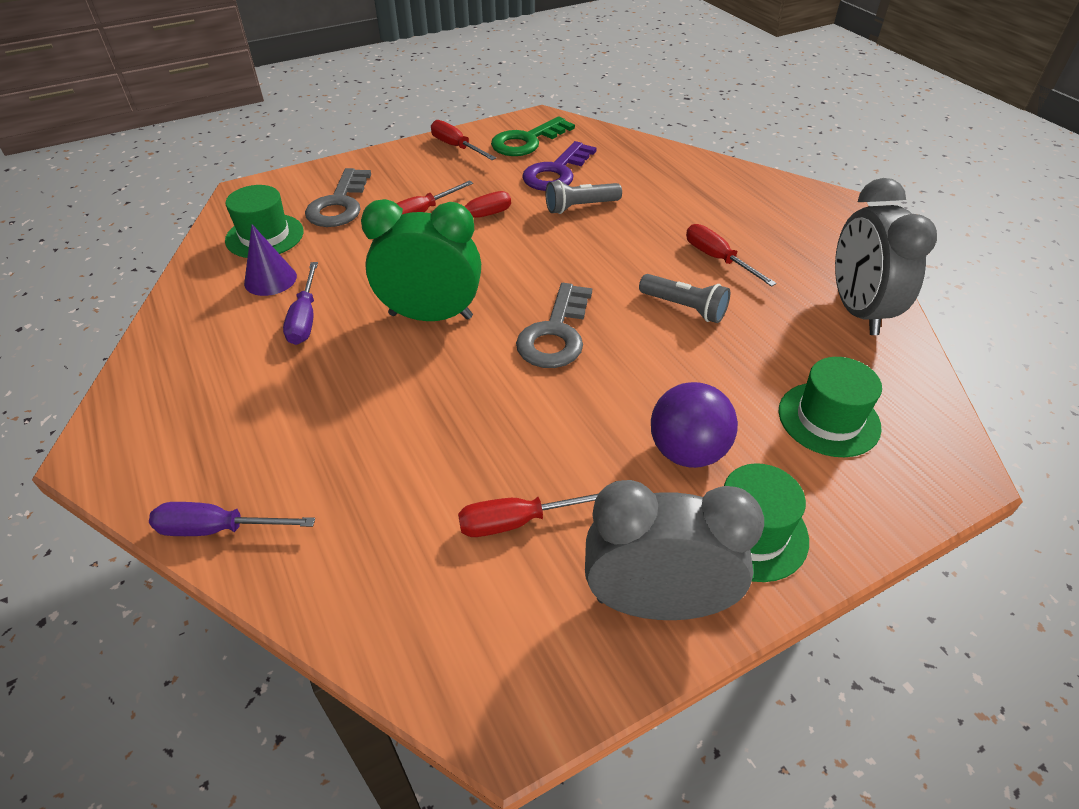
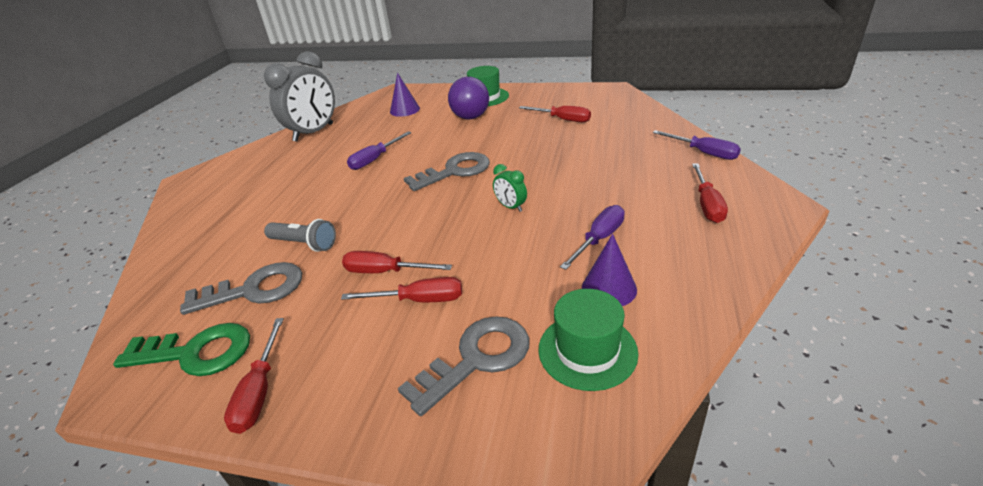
camera: 135 degrees left, 10 degrees down
(431, 316) = (511, 207): green clock -> green clock, size x0.44
(556, 172) = (254, 290): purple key -> grey key
(656, 603) = (539, 94): grey clock -> none
(684, 308) = (375, 159): grey flashlight -> purple screwdriver
(717, 259) = (311, 174): red screwdriver -> red screwdriver (707, 204)
(828, 419) = (404, 110): green hat -> purple cone

